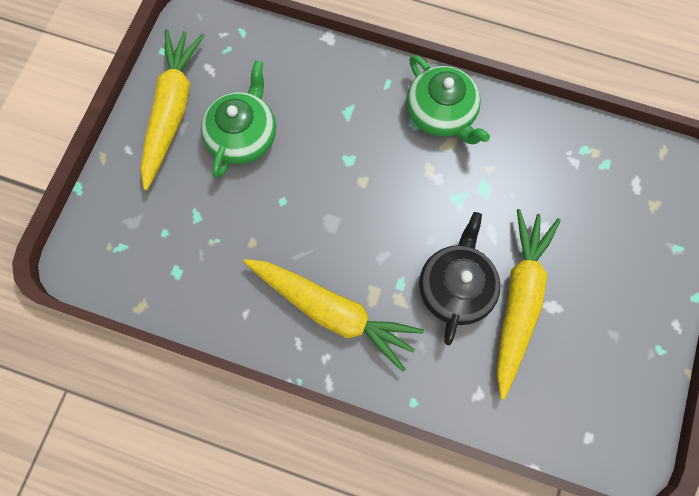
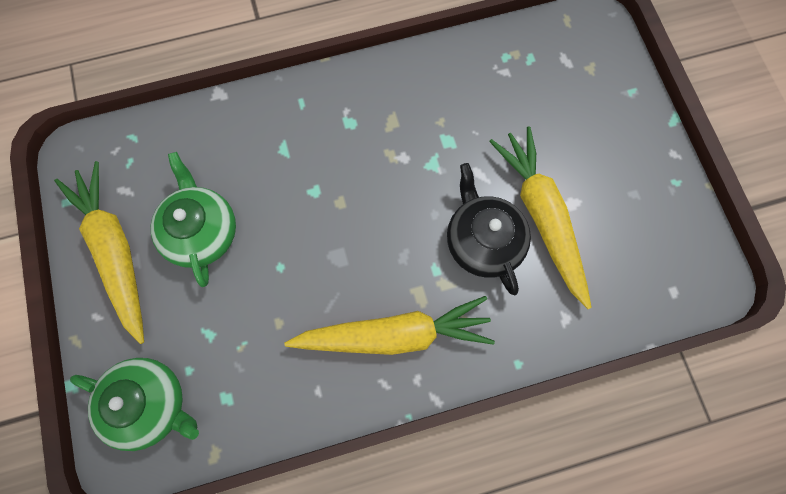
camera: 35 degrees left, 0 degrees up
(441, 113) = (366, 99): green teapot -> green teapot (149, 404)

